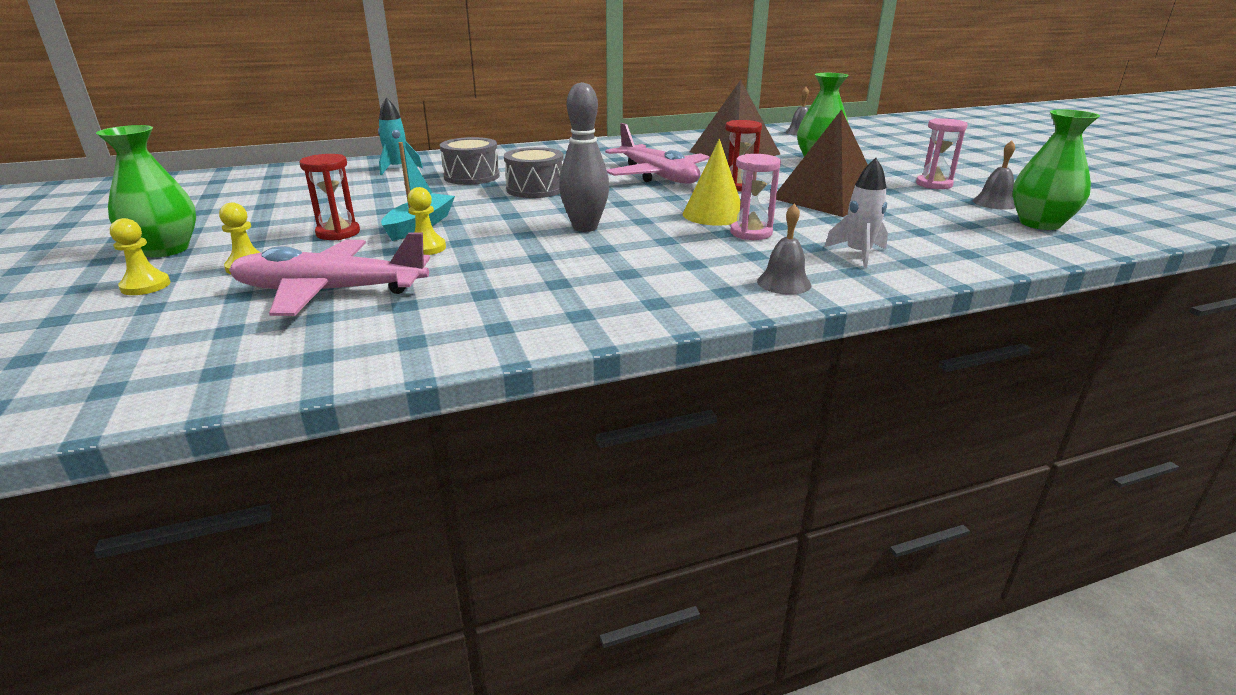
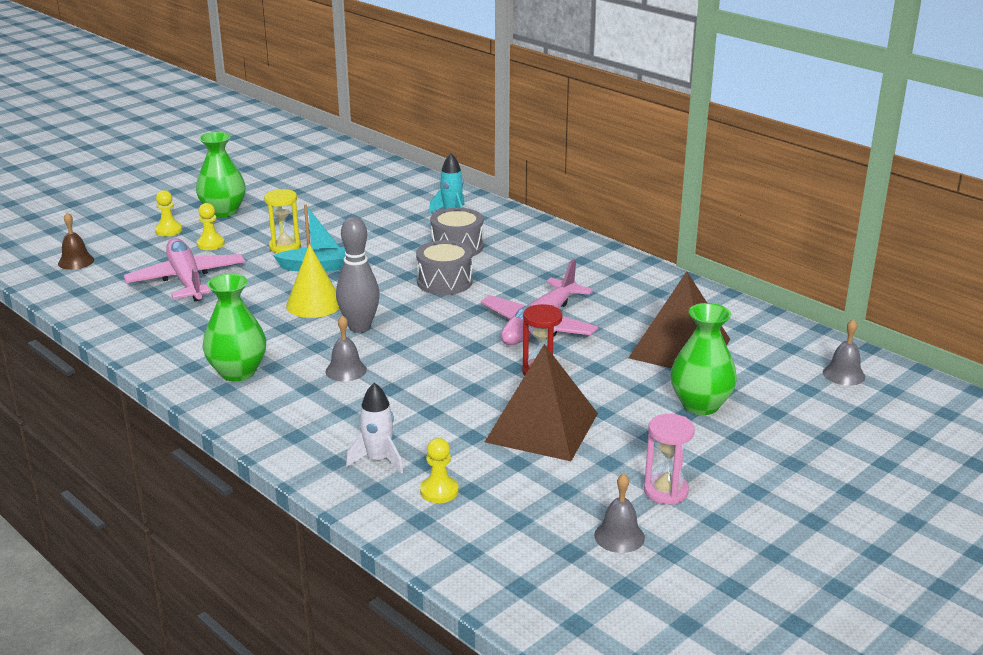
camera: 65 degrees right, 0 degrees up
(98, 364) = (76, 261): none -> brown bell
(338, 233) = (285, 247): red hourglass -> yellow hourglass
(426, 248) = (275, 284): yellow pawn -> yellow pawn (439, 491)
(714, 214) = (437, 375): yellow cone -> yellow cone (314, 304)
(751, 233) = (398, 401): pink hourglass -> none
(784, 283) = (288, 432): grey bell -> grey bell (346, 370)
(1040, 223) = (557, 567): green vase -> green vase (238, 372)

